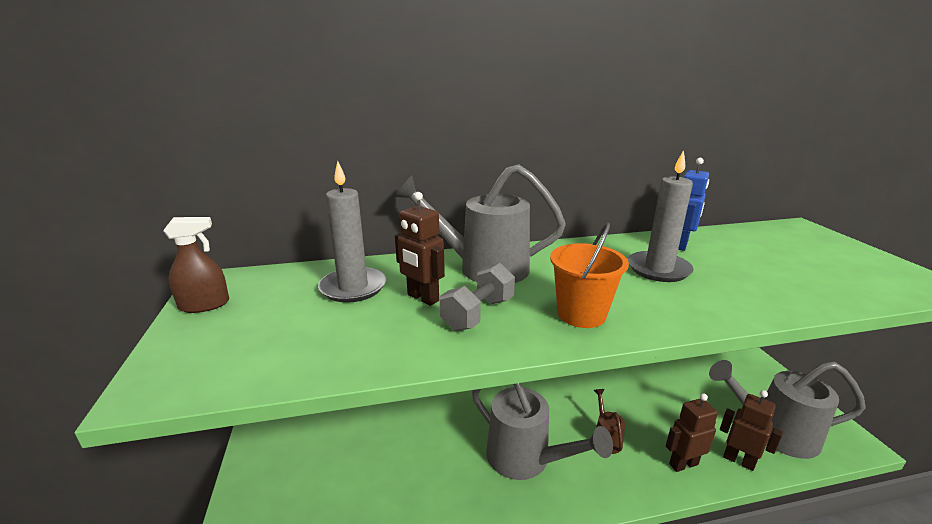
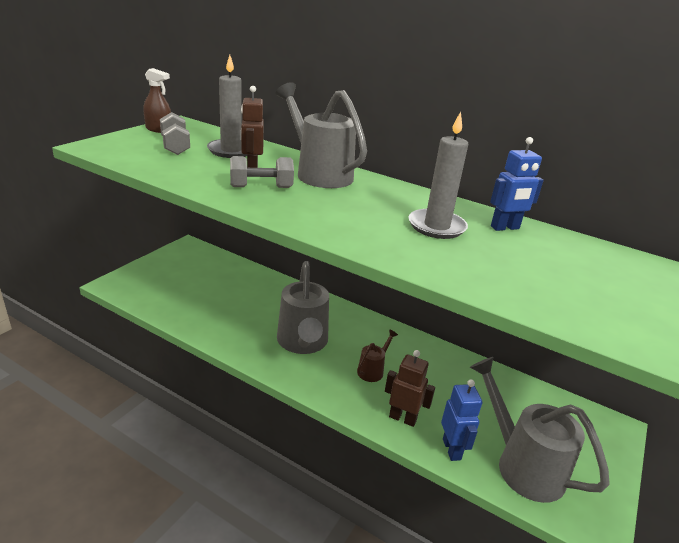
camera: 40 degrees right, 5 degrees up
(279, 317) = (175, 146): none -> grey dumbbell
(581, 314) = (315, 214): orange bucket -> none
(738, 460) = (452, 449): brown robot -> blue robot

